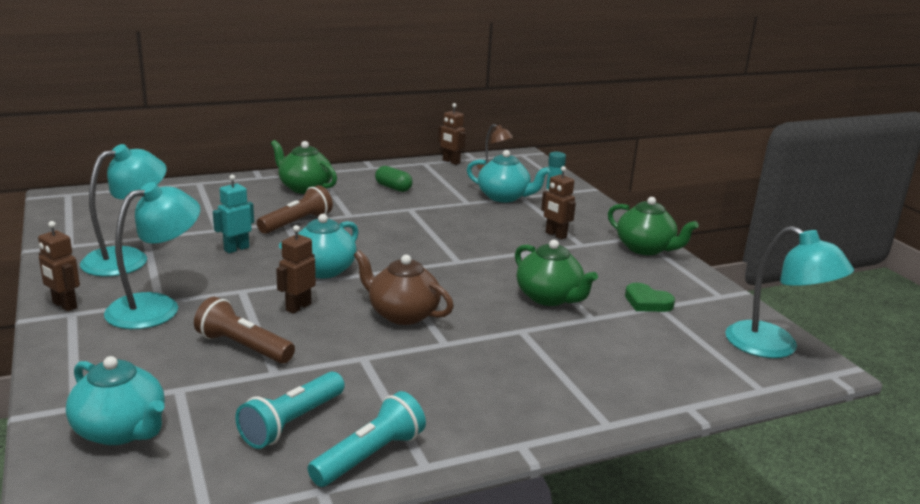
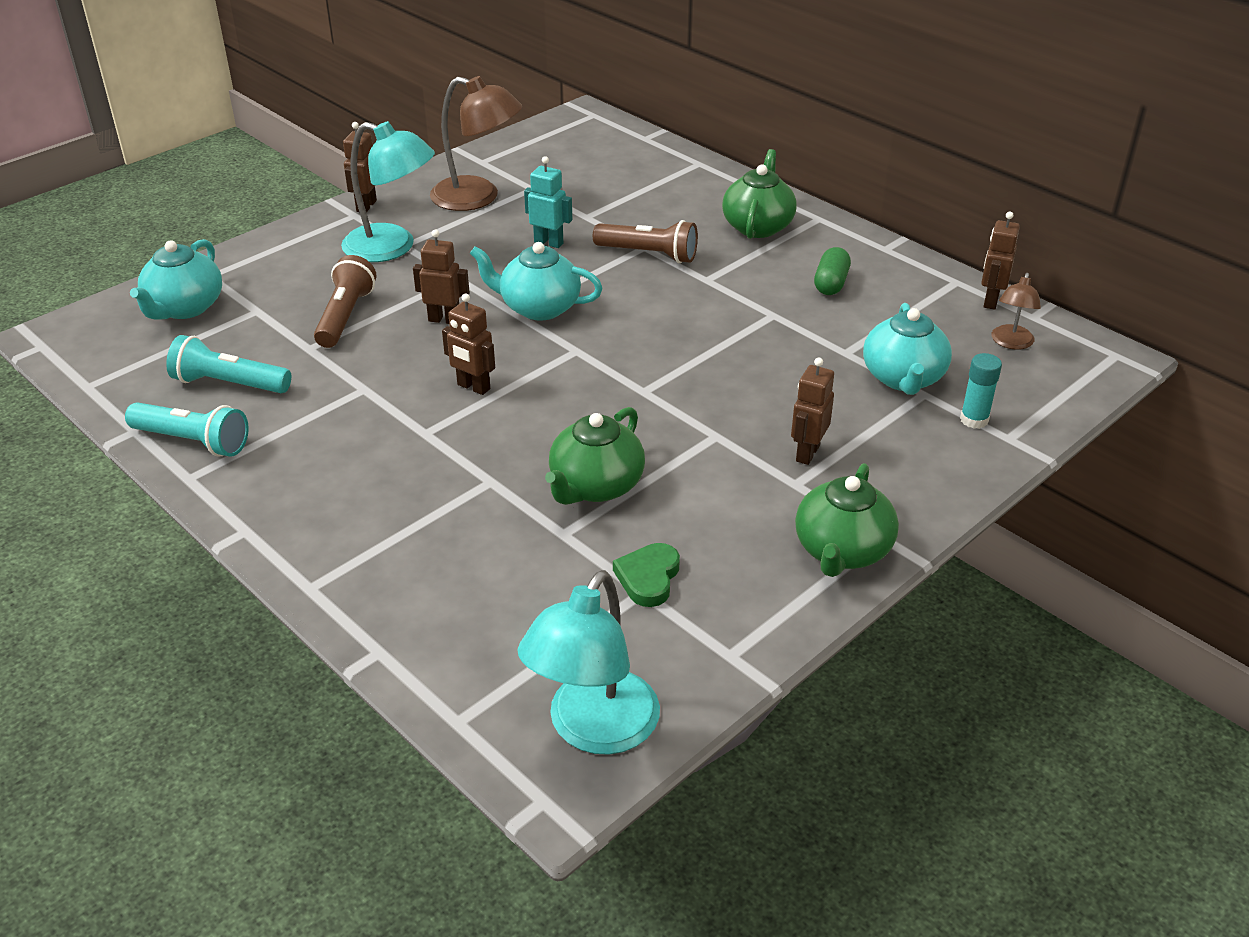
camera: 70 degrees right, 15 degrees up
(128, 258) = (478, 198): turquoise lamp -> brown lamp
(402, 314) = (473, 387): brown teapot -> brown robot

